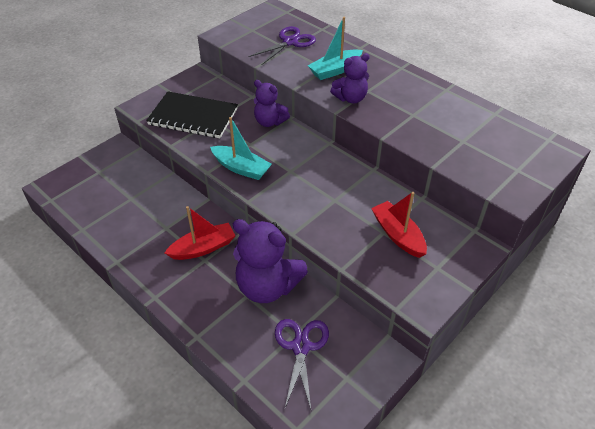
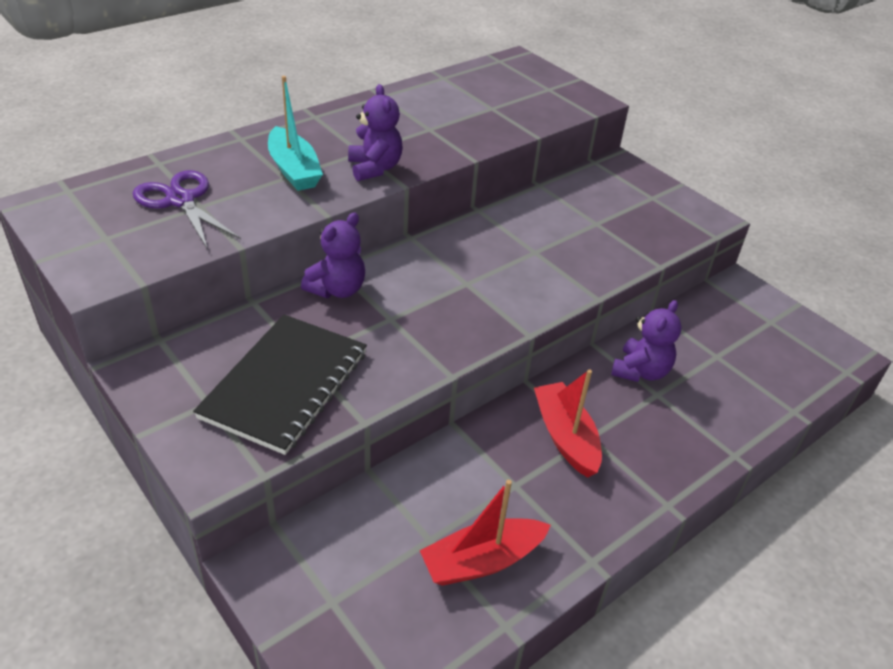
camera: 85 degrees left, 5 degrees down
(241, 168) = (450, 334): turquoise boat -> none
(267, 286) = (640, 371): purple teddy bear -> purple teddy bear, size x0.59
(301, 347) = (734, 352): purple scissors -> none
(398, 235) = (602, 213): red boat -> red boat (482, 561)

